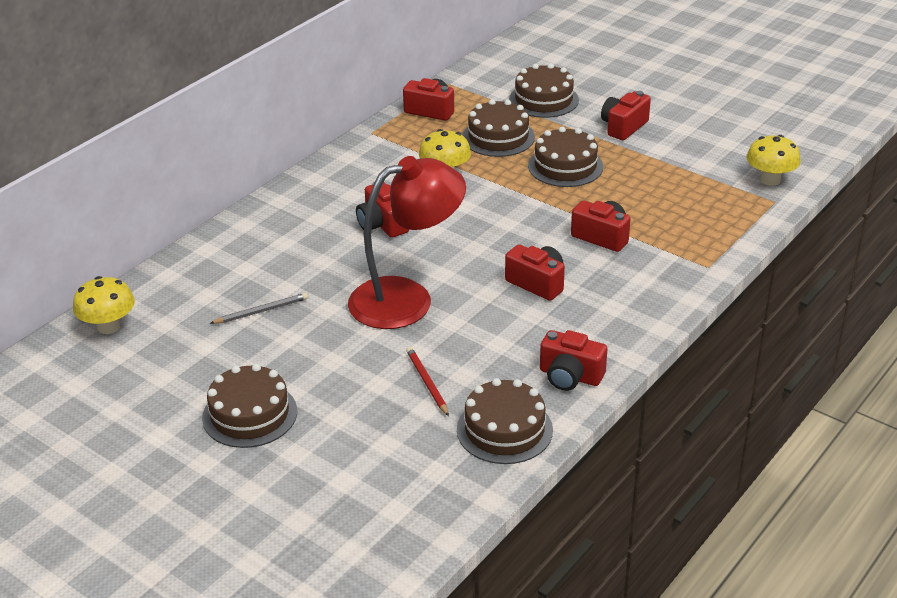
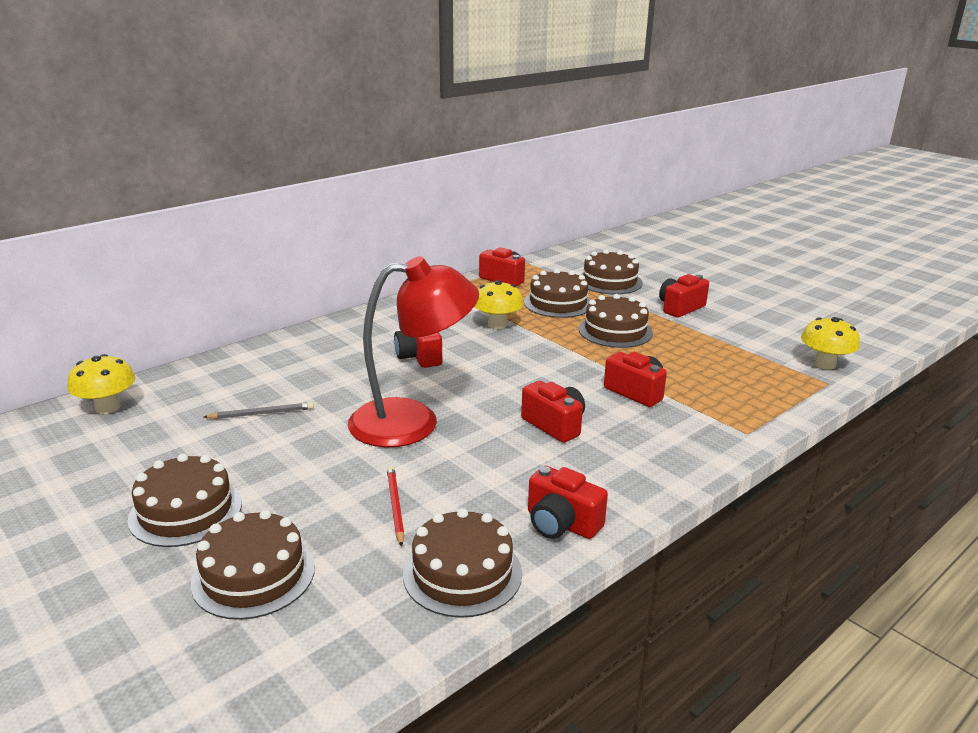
camera: 10 degrees right, 10 degrees down
(339, 457) = (253, 575): none -> brown cake

